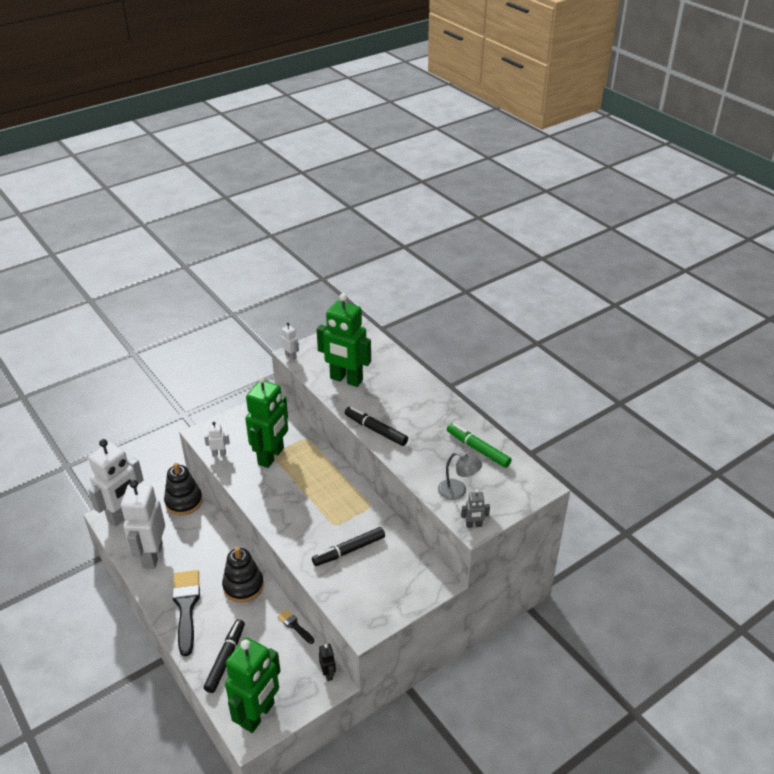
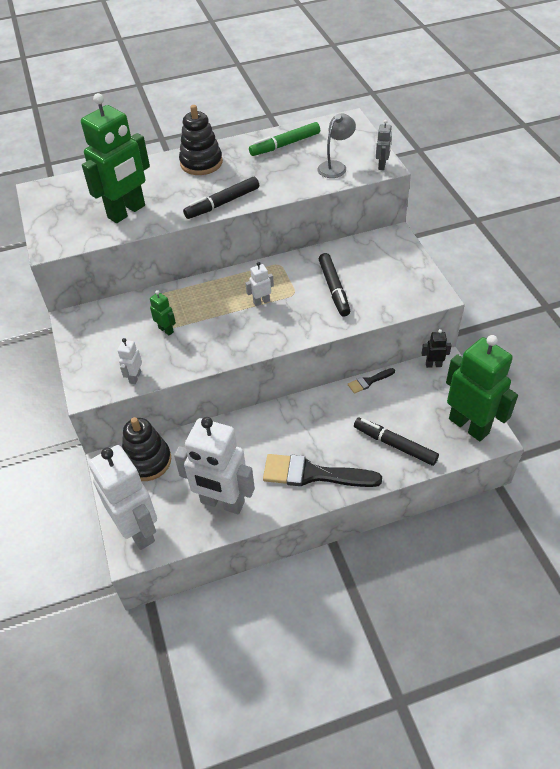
camera: 70 degrees left, 10 degrees up
(243, 586) = (302, 417): black stacking toy -> black stacking toy (201, 163)
(271, 456) = (166, 330): green robot -> green robot, size x0.42
(291, 356) = (53, 249): white robot -> white robot (261, 301)

